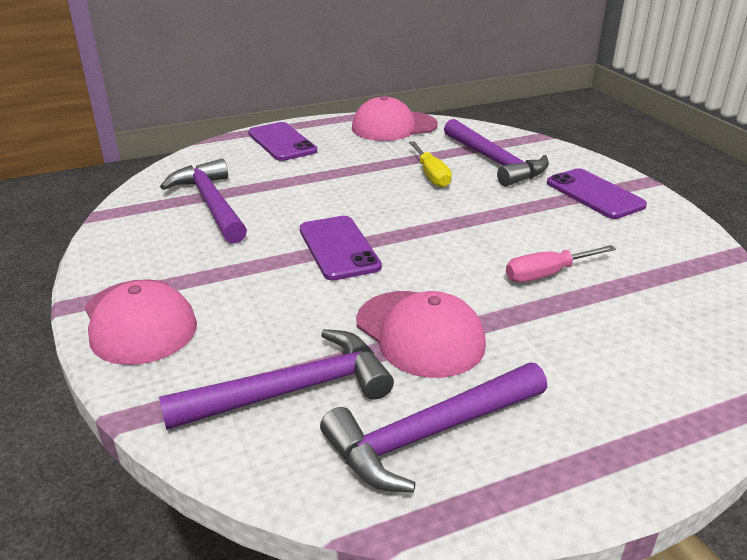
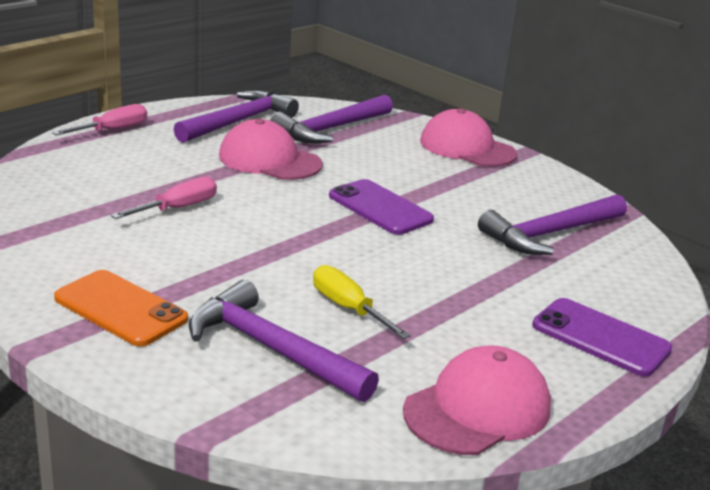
camera: 155 degrees right, 5 degrees down
(211, 204) = (550, 234): purple hammer -> purple hammer turned 105 degrees clockwise
(594, 194) = (121, 308): purple phone -> orange phone
(643, 437) = (112, 130): none -> pink screwdriver

